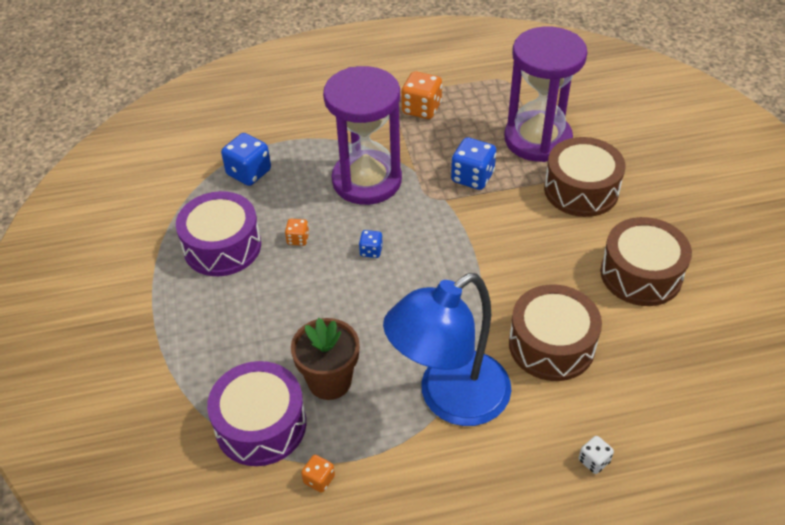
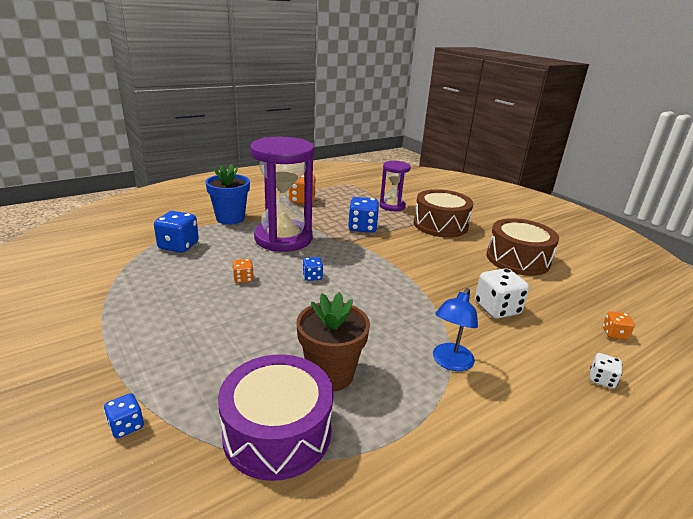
camera: 25 degrees left, 20 degrees down
(152, 386) = (126, 426): none -> blue dice
(222, 246) = (171, 294): purple drum -> none
(319, 479) = (373, 470): orange dice -> orange dice (614, 334)
(320, 132) = (230, 218): none -> blue flower pot
(450, 399) = (450, 363): blue lamp -> blue lamp, size x0.47
(537, 139) = (392, 206): purple hourglass -> purple hourglass, size x0.54
(551, 345) = (497, 309): brown drum -> white dice

